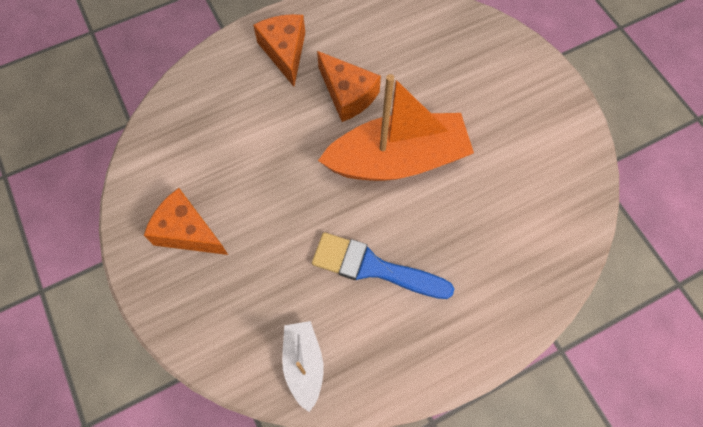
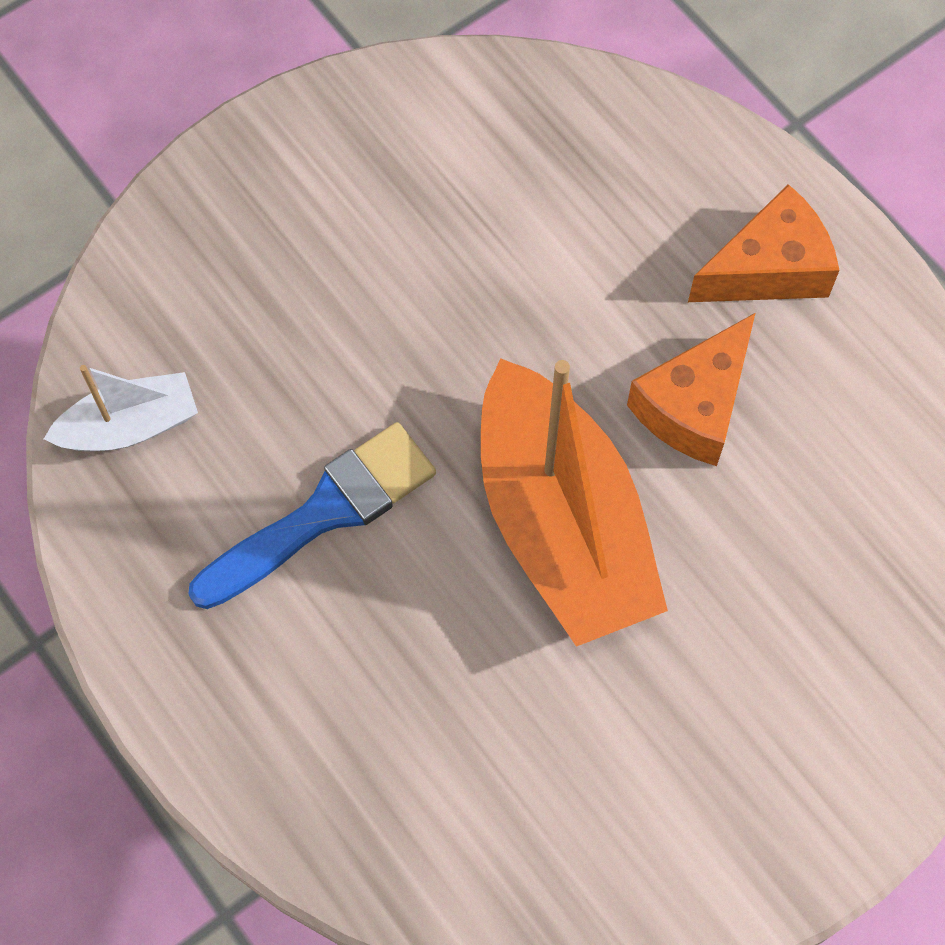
camera: 80 degrees right, 0 degrees up
(187, 231) = (343, 190): orange cheese -> none
(373, 267) = (324, 513): blue brush -> blue brush turned 45 degrees clockwise

